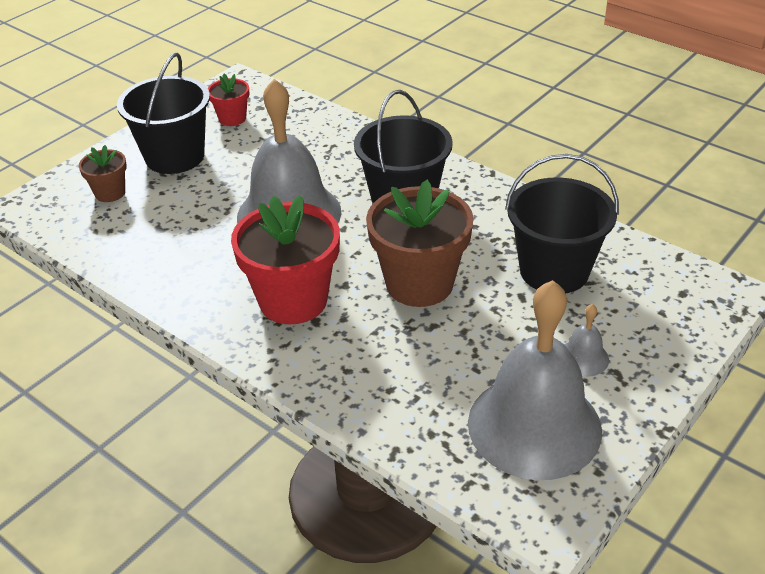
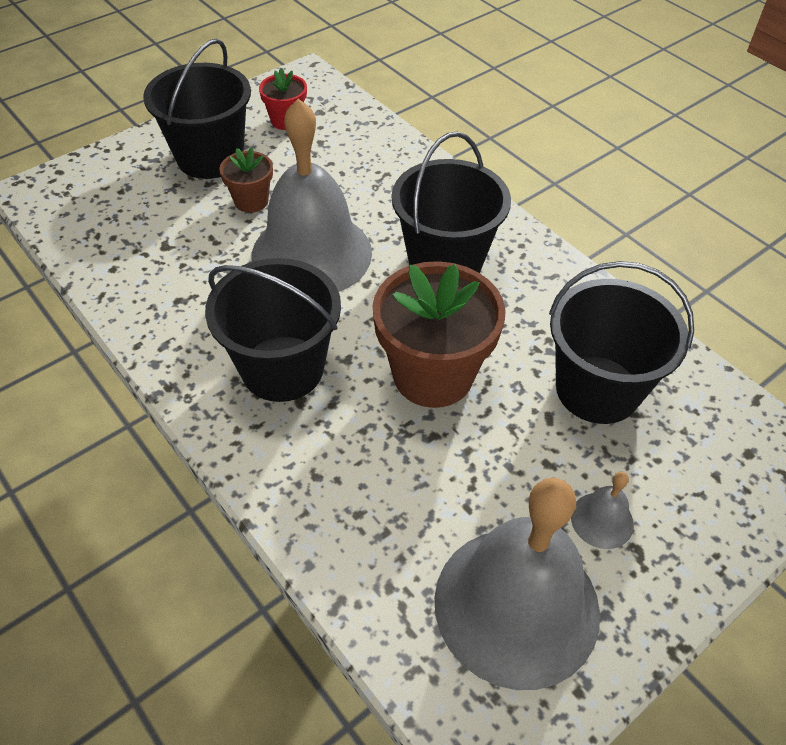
camera: 10 degrees right, 10 degrees up
(110, 193) = (127, 190): brown flower pot -> brown flower pot (251, 201)
(293, 300) = (282, 368): red flower pot -> black bucket

